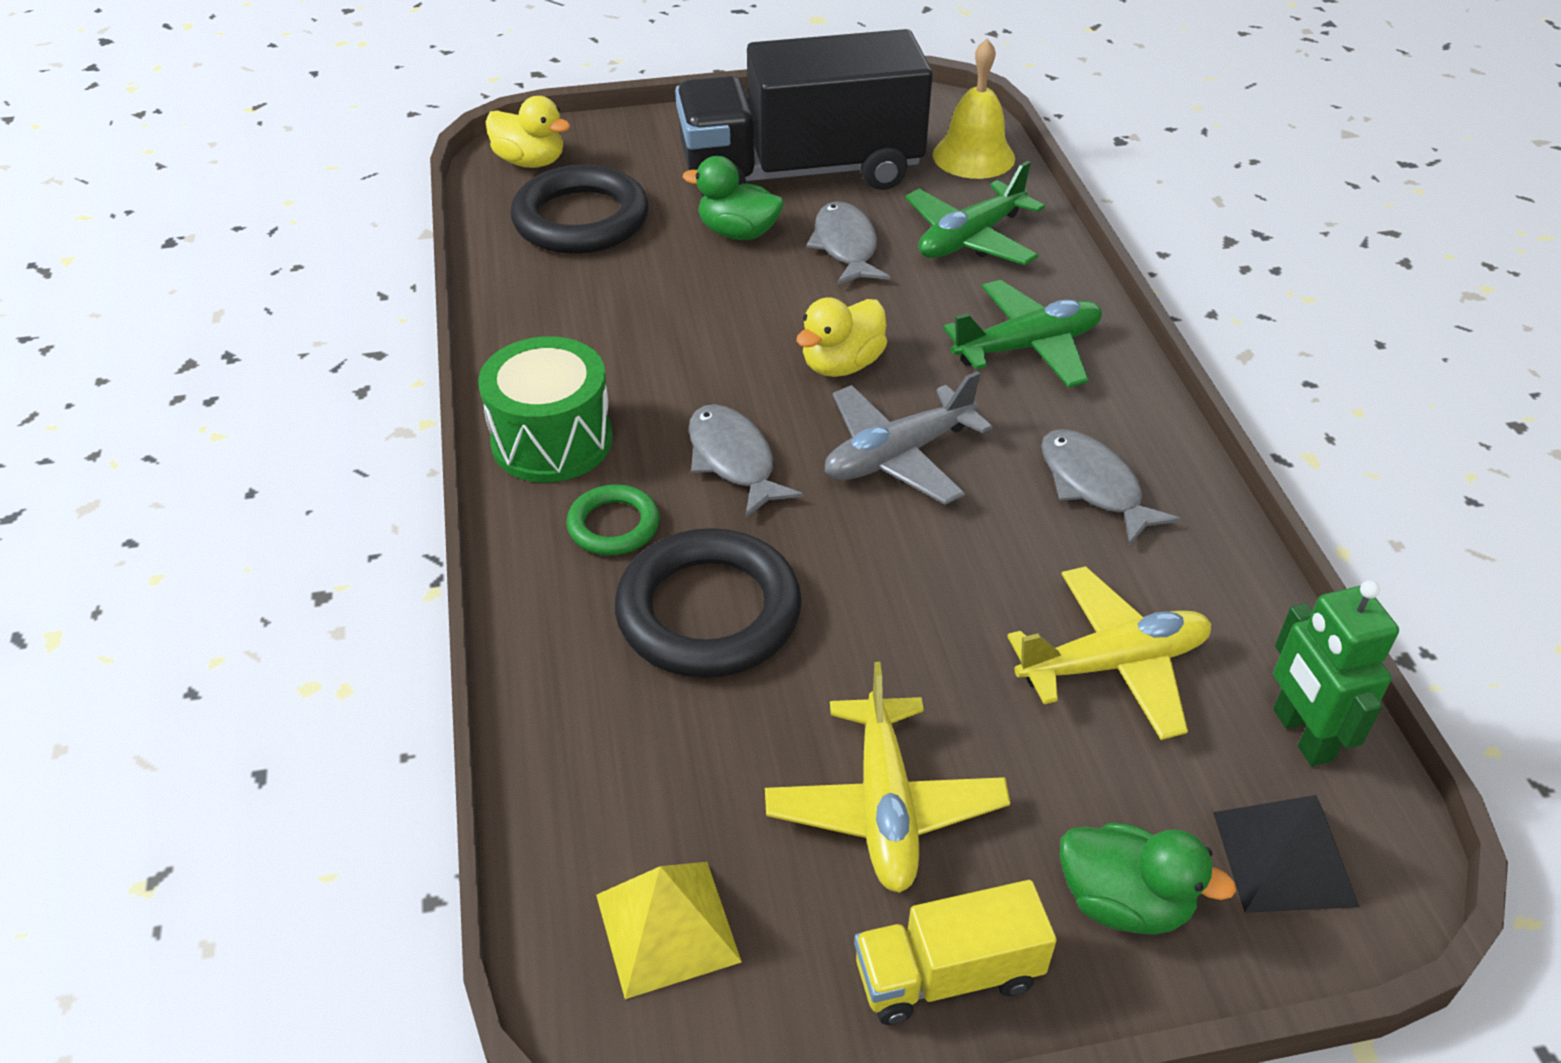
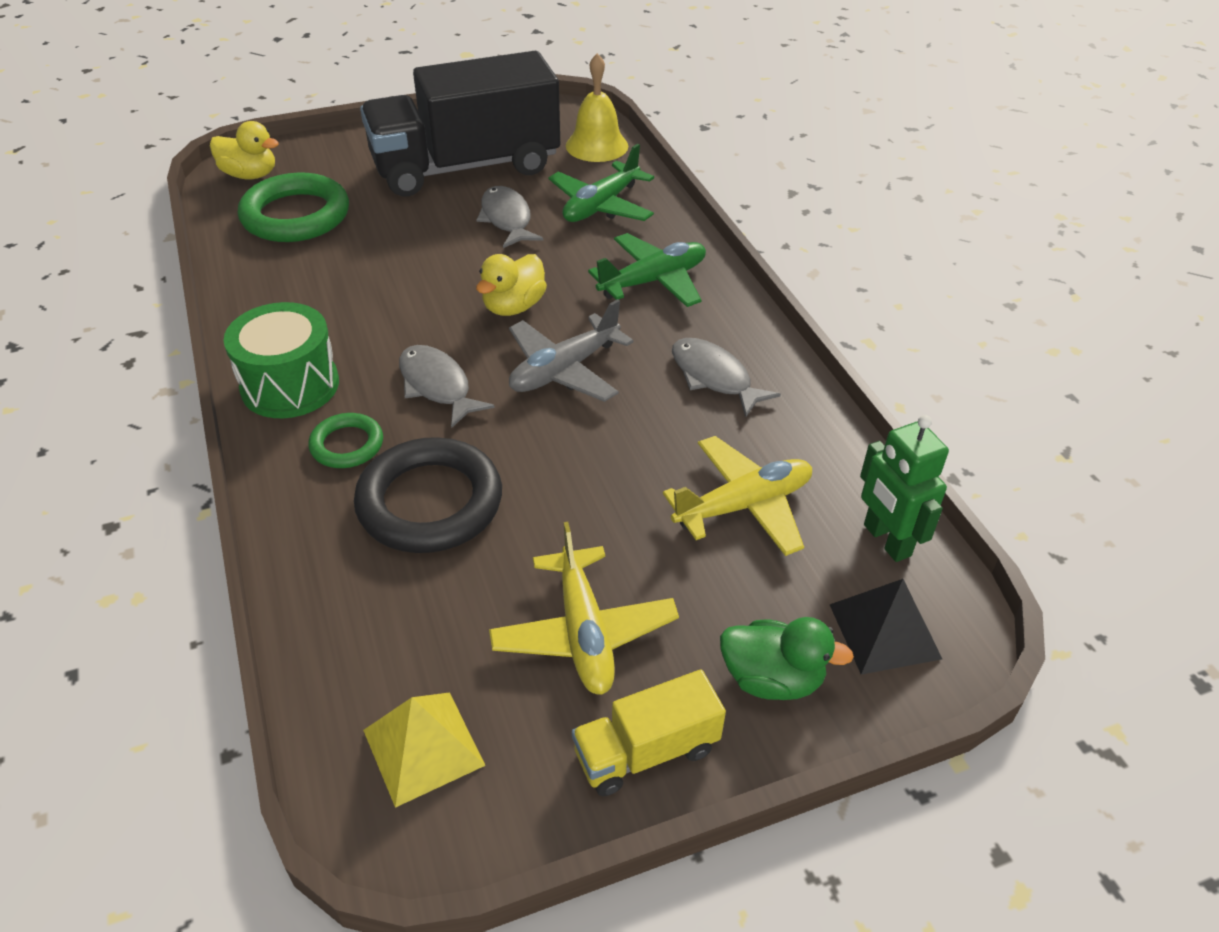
camera: 10 degrees left, 0 degrees up
(581, 219) = (296, 215): black ring -> green ring
(738, 233) = (422, 216): green duck -> none

